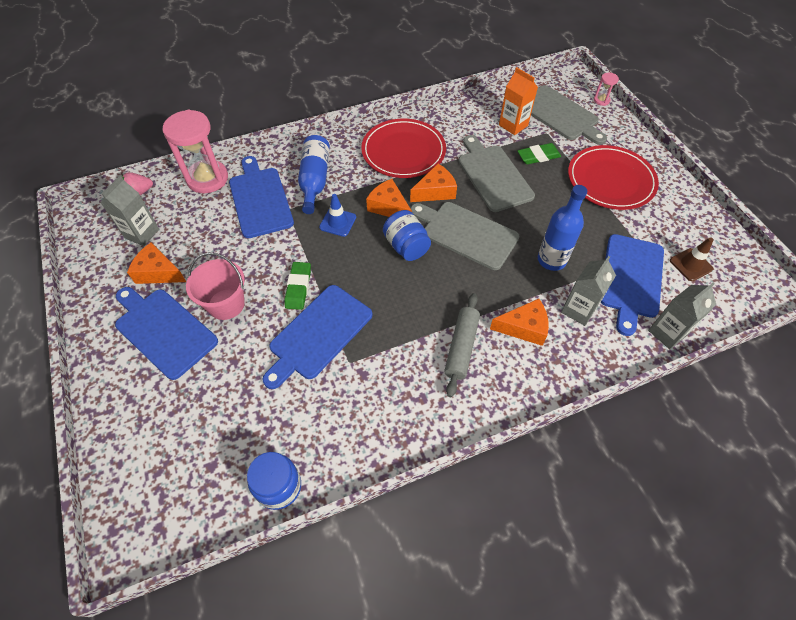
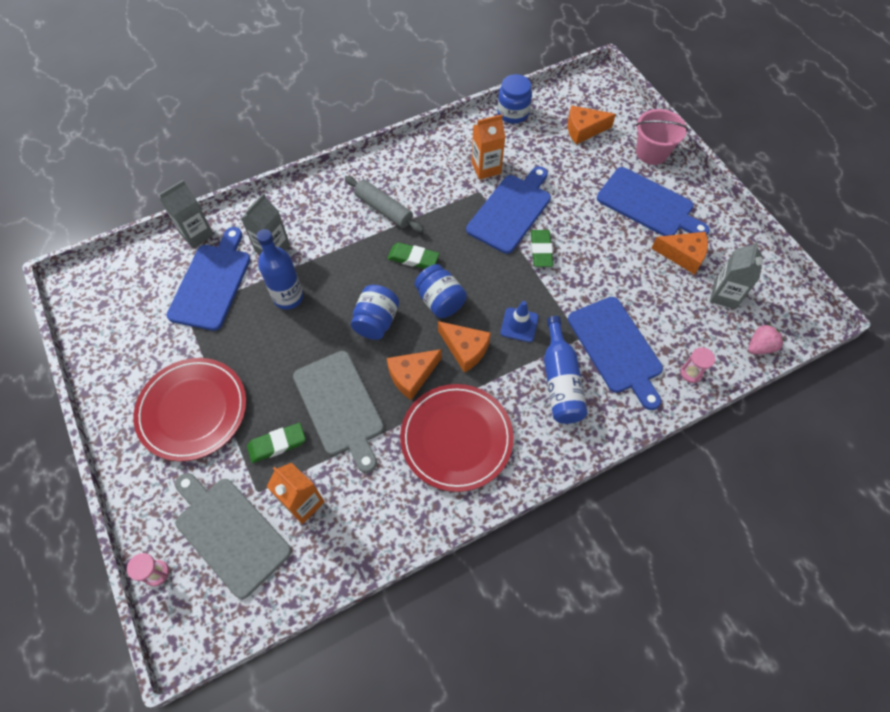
camera: 175 degrees right, 5 degrees up
(207, 179) = (691, 373): pink hourglass -> pink hourglass, size x0.44
(226, 304) = (603, 230): pink bucket -> pink bucket (652, 152)
(335, 395) = (486, 168): none -> orange carton
(430, 289) = (413, 258): none -> green eraser
(461, 347) = (384, 209): grey rolling pin -> grey rolling pin turned 60 degrees counterclockwise
(466, 233) = (376, 321): grey cutting board -> blue jar
(524, 327) = (327, 229): orange cheese -> orange cheese (584, 130)
(691, 265) = (144, 303): brown traffic cone -> none

